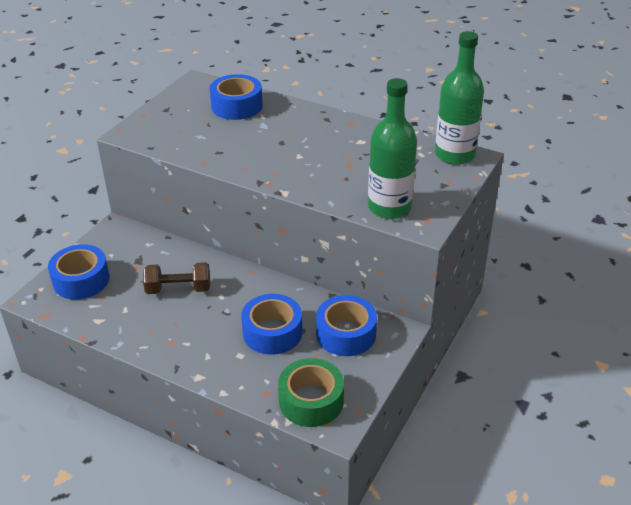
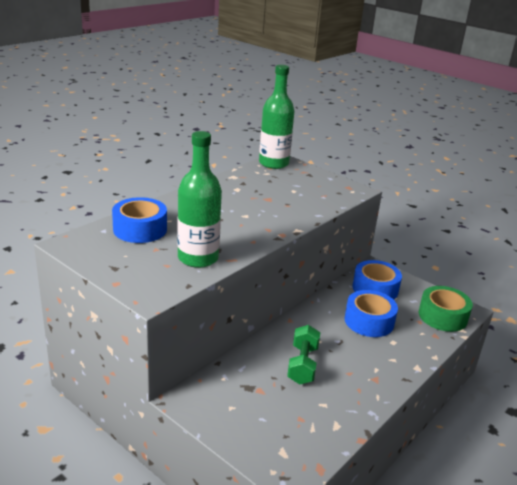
camera: 80 degrees left, 10 degrees down
(81, 280) = (268, 434): blue tape -> none
(178, 289) = (302, 365): brown dumbbell -> green dumbbell
(389, 207) = (331, 196): green bottle -> green bottle (198, 258)

